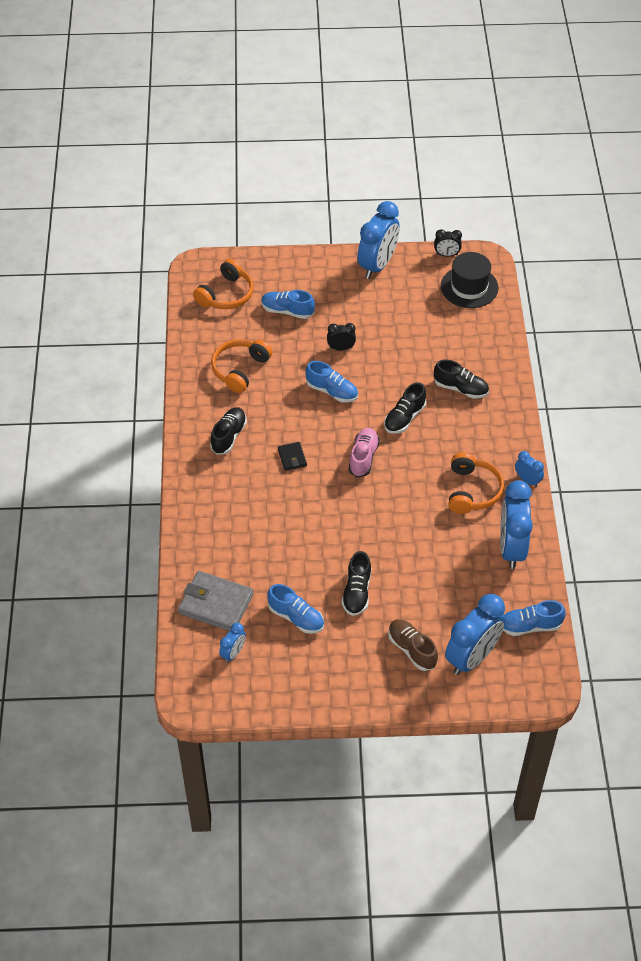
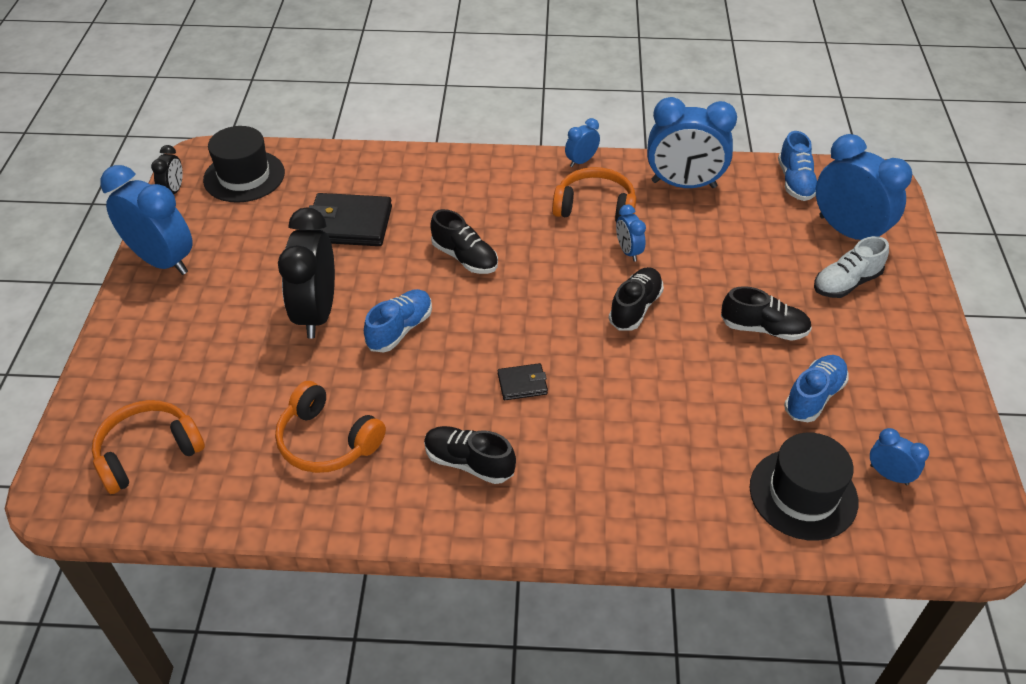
camera: 85 degrees left, 5 degrees down
(216, 604) = (803, 494): grey wallet -> black hat
(226, 295) = (148, 452): orange headphones -> orange headphones turned 75 degrees counterclockwise
(287, 311) = (217, 372): blue shoe -> none
(341, 348) = (317, 313): black clock -> black clock, size x2.10
(363, 458) = (531, 304): pink shoe -> none
(412, 649) = (846, 283): brown shoe -> white shoe
(425, 512) = (628, 251): none -> blue clock
(428, 351) = (349, 224): none -> black wallet
(460, 388) = (423, 201): black shoe -> black shoe (635, 308)

